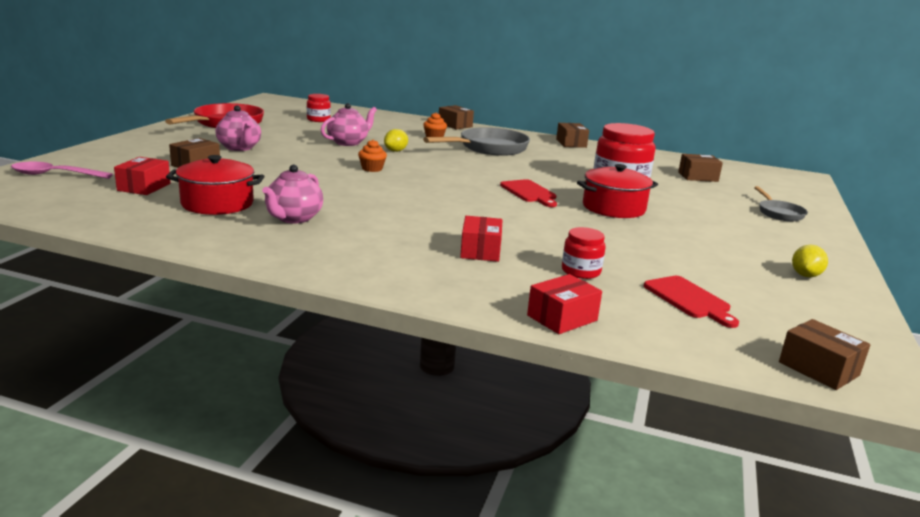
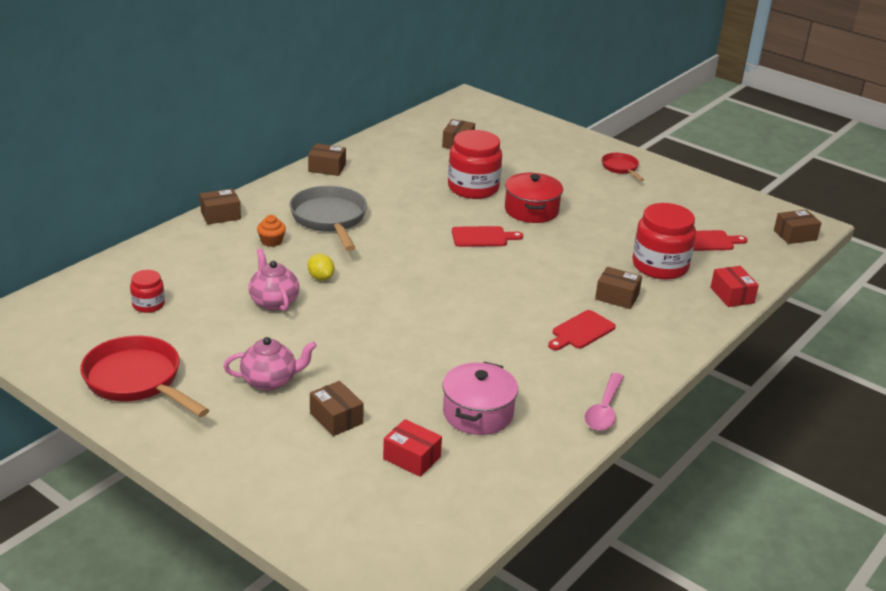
camera: 70 degrees left, 10 degrees up
(54, 175) = (347, 524): pink spoon -> pink spoon (604, 410)
(217, 204) = (478, 413): red pot -> pink pot
(293, 218) = (527, 374): pink teapot -> none
(372, 169) = (384, 305): orange cupcake -> none
(391, 237) = (581, 331): none -> red cutting board
(480, 251) = (617, 297): red box -> brown box
(581, 271) = (660, 266): red jar -> red jar, size x1.95
(778, 213) = (556, 146): grey pan -> none
(791, 244) = (621, 168): none -> red pan
(805, 275) = (674, 186): yellow lemon -> none

